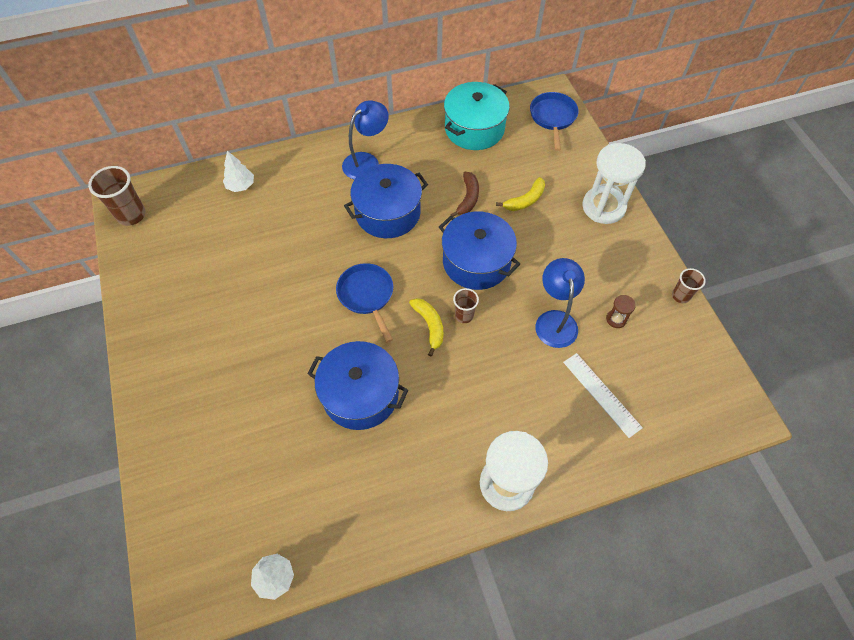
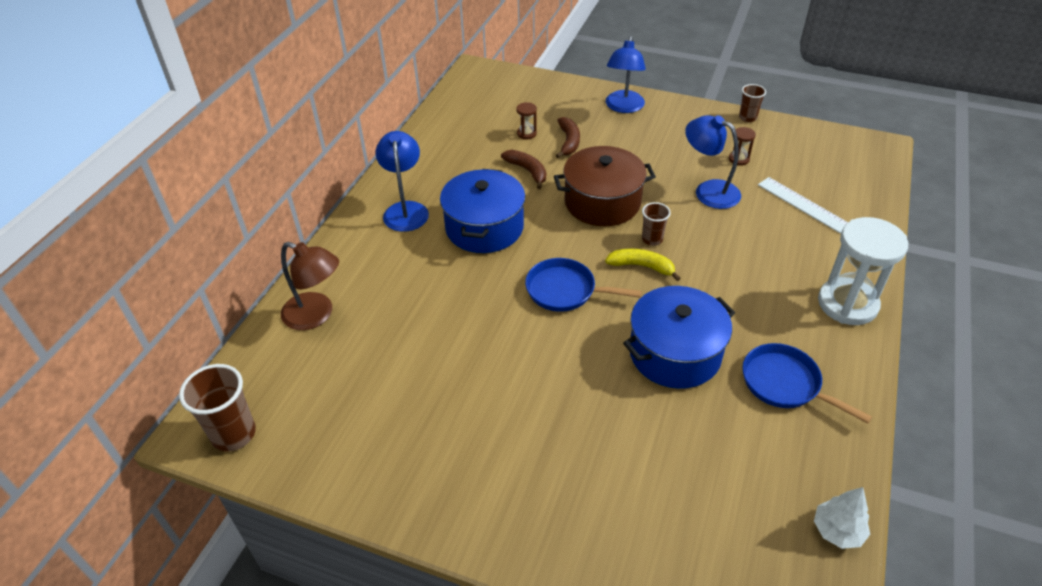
camera: 50 degrees left, 15 degrees down
(241, 186) = (316, 315): white tree -> brown lamp
(474, 128) = (455, 128): turquoise pot -> none
(476, 262) = (602, 202): blue pot -> brown pot
(509, 171) = (526, 133): none -> brown hourglass
(525, 200) = (569, 142): yellow banana -> brown banana
(553, 118) = (501, 83): blue pan -> blue pan (785, 384)
(601, 394) = (803, 204): white ruler -> white ruler turned 45 degrees clockwise
(603, 207) = (623, 107): white hourglass -> blue lamp

